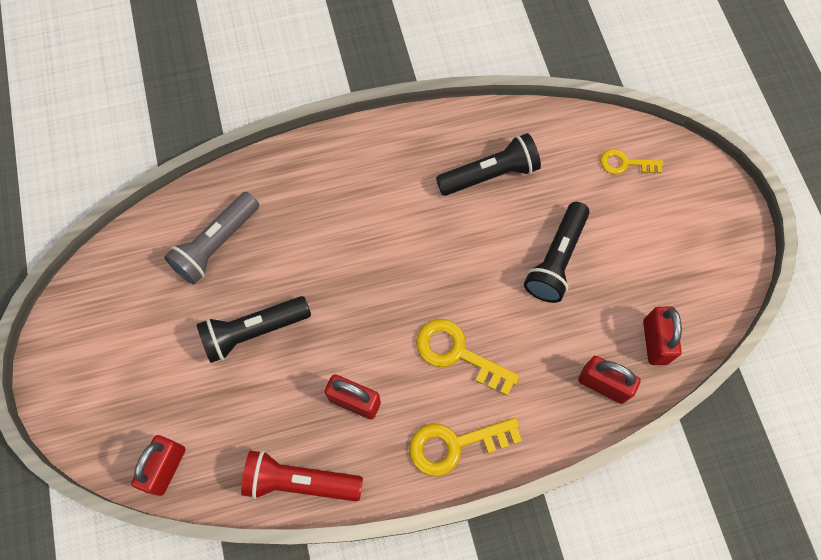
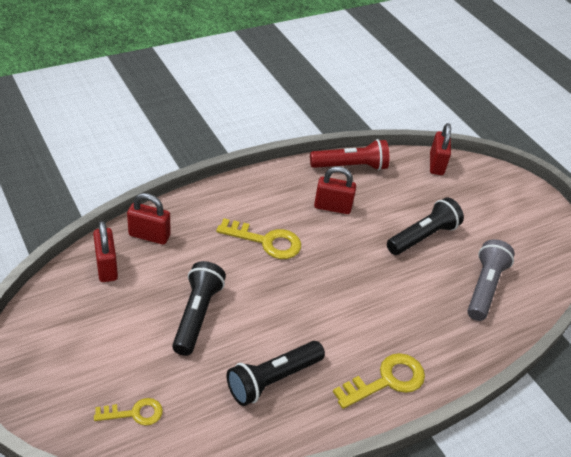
camera: 160 degrees right, 25 degrees down
(455, 445) = (254, 192): yellow key -> yellow key (386, 380)

